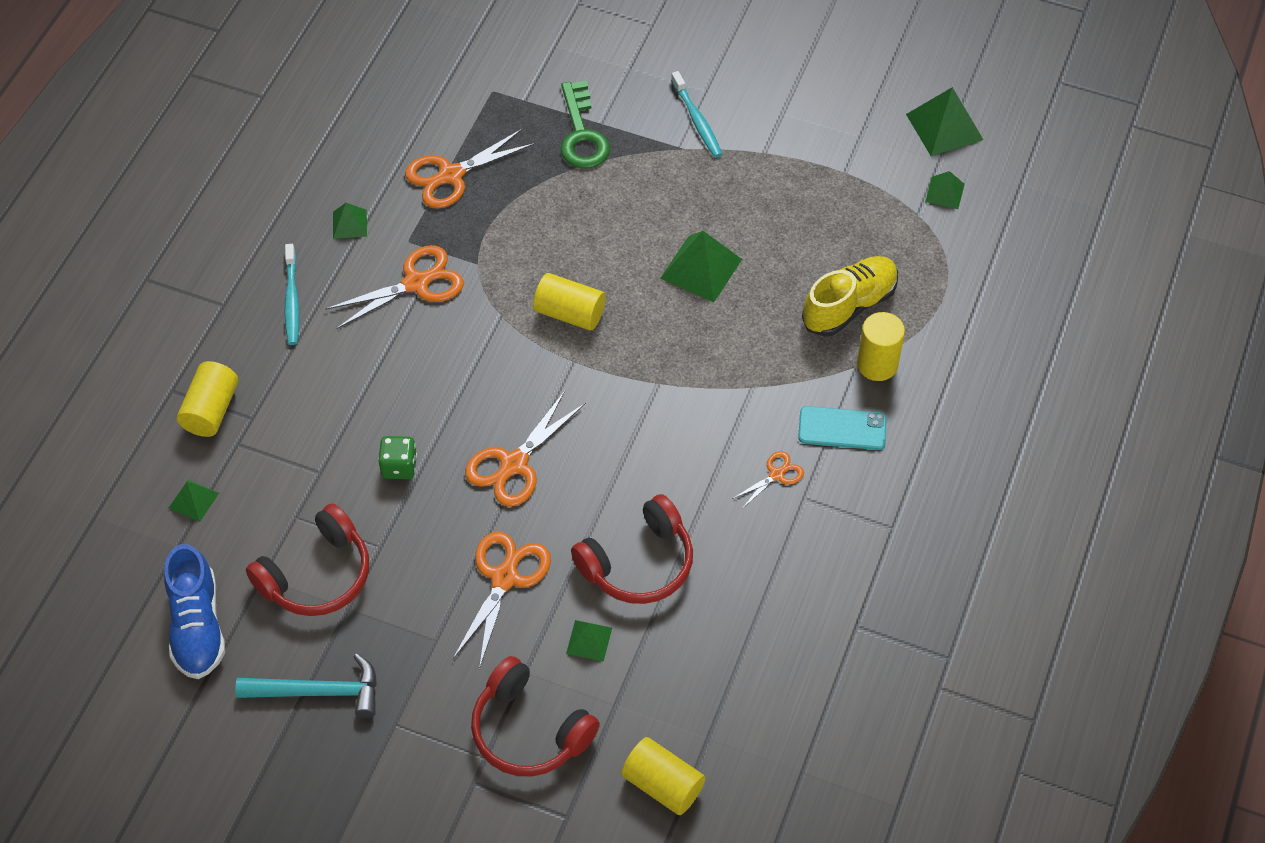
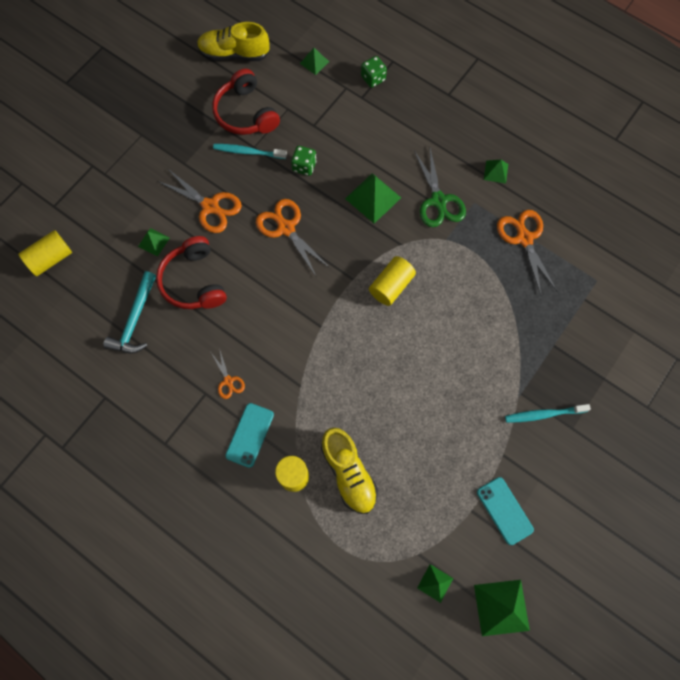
camera: 105 degrees right, 15 degrees up
(197, 626) = (234, 54): blue shoe -> yellow shoe
(211, 410) = (373, 78): yellow cylinder -> green dice
(292, 300) = (442, 130): turquoise toothbrush -> turquoise toothbrush (248, 152)
(319, 692) = (174, 103): turquoise hammer -> turquoise hammer (135, 320)
(416, 283) = (438, 200): orange scissors -> green scissors
(529, 731) = (111, 198): red headphones -> none
(582, 134) = (545, 330): green key -> none
(701, 268) = (407, 379): green pyramid -> green pyramid (373, 198)
(832, 140) = (504, 510): none -> turquoise phone

